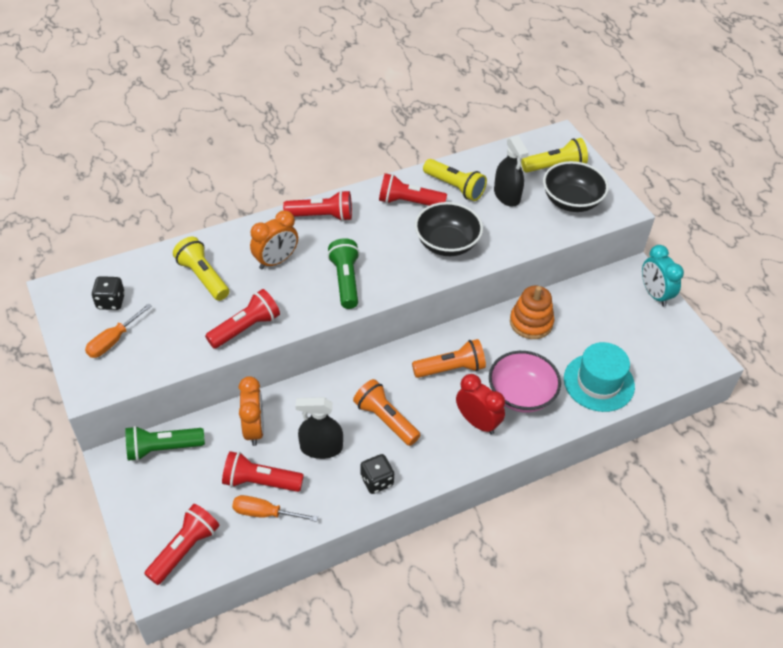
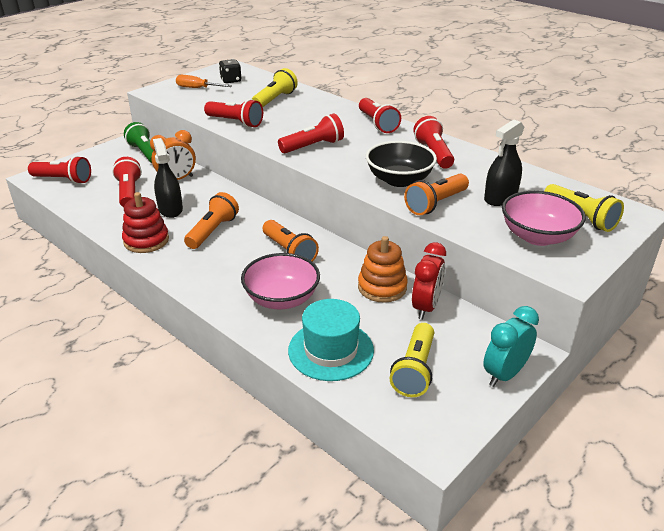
camera: 70 degrees right, 15 degrees down
(264, 513) = (101, 200): orange screwdriver -> none
(276, 261) = (312, 118): orange clock -> none
(345, 281) = (313, 146): green flashlight -> red flashlight
(377, 481) = (146, 240): black dice -> red stacking toy
(454, 187) = (479, 170): yellow flashlight -> yellow flashlight (414, 370)
(477, 422) = (233, 279): red clock -> red clock (426, 307)
(499, 237) = (436, 204): none -> orange flashlight
(571, 201) = (537, 236): black bowl -> pink bowl

